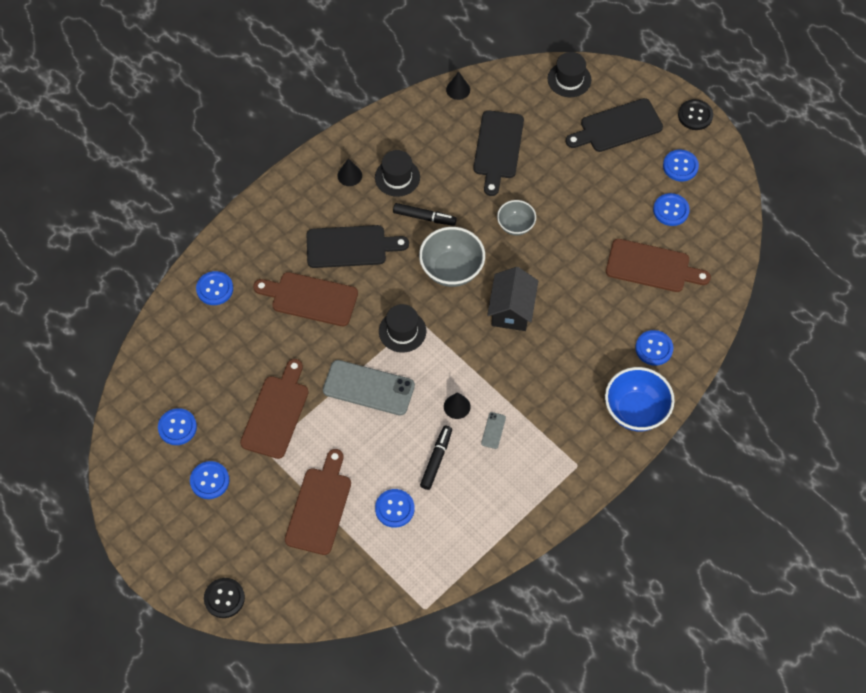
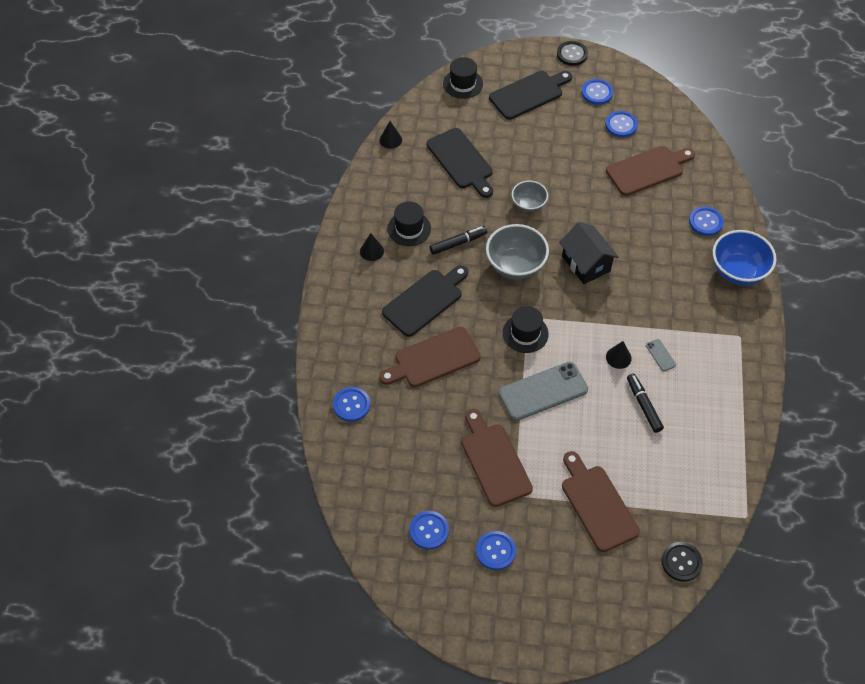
camera: 40 degrees left, 5 degrees down
(224, 598) = (599, 630): black button -> black button (681, 562)
(394, 509) = (651, 463): blue button -> none
(617, 127) = (528, 94): black cutting board -> black cutting board turned 150 degrees counterclockwise

